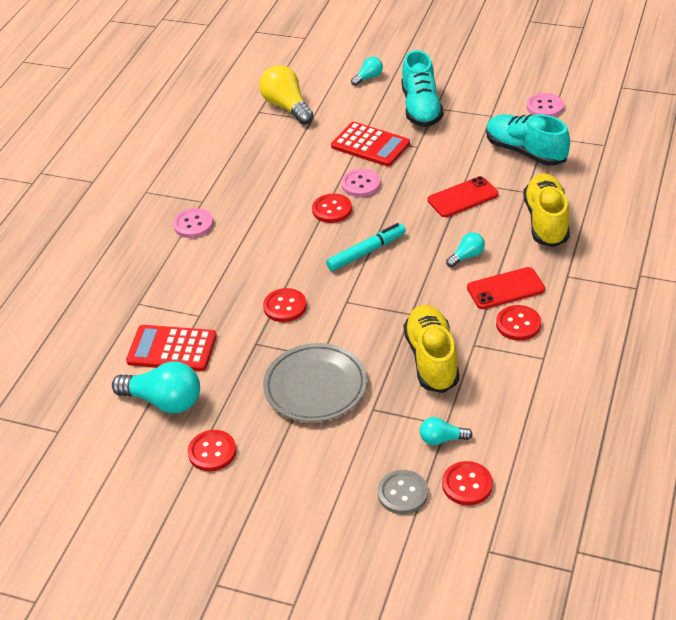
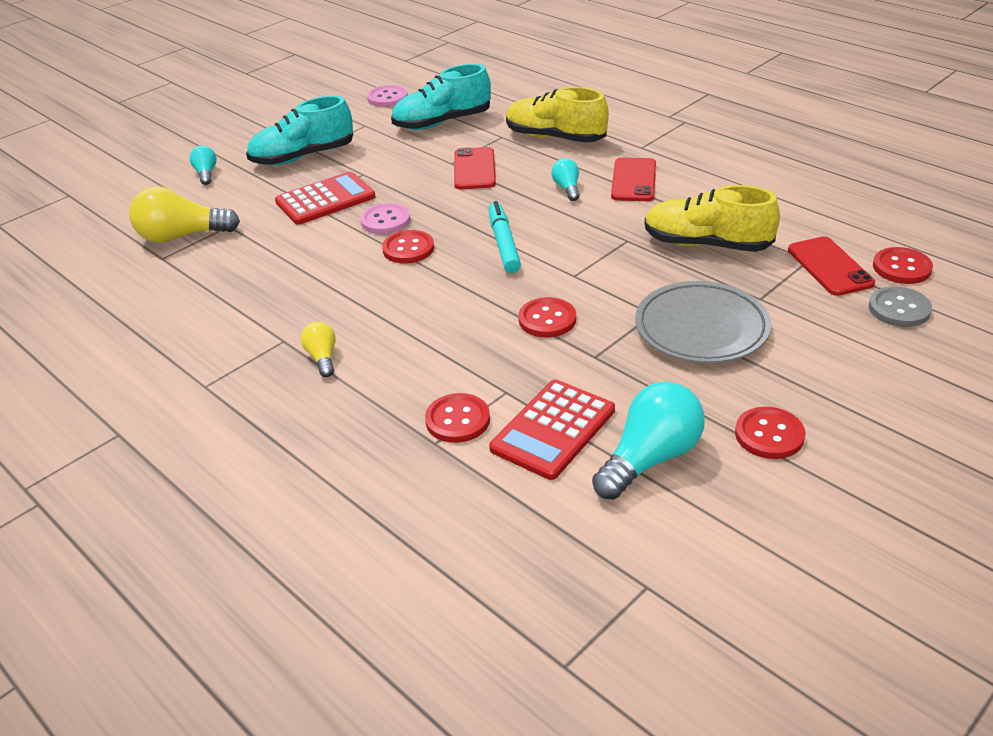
camera: 65 degrees left, 5 degrees down
(193, 224) = (322, 357): pink button -> yellow light bulb
(421, 108) = (303, 157): turquoise shoe -> turquoise shoe turned 135 degrees clockwise
(442, 439) = (829, 267): turquoise light bulb -> red phone
(518, 324) = (690, 186): red button -> red button (457, 420)

